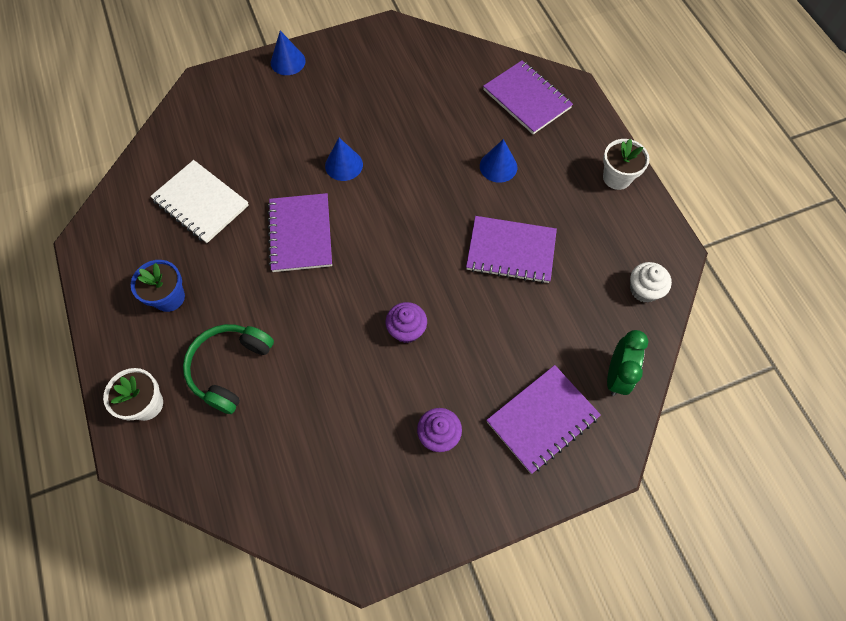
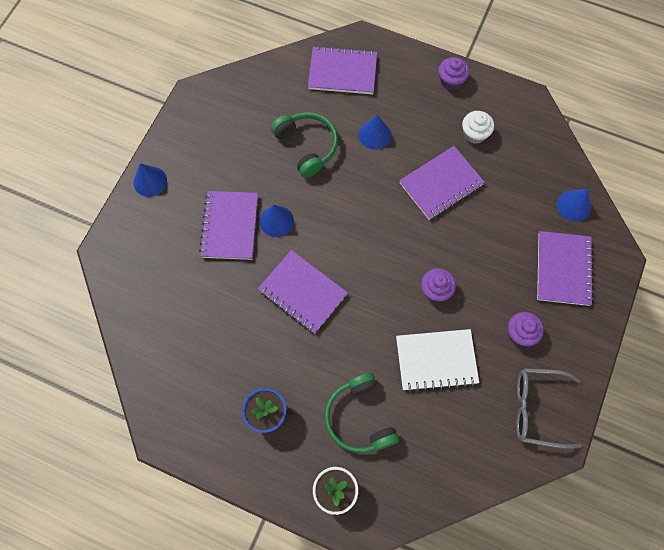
camera: 45 degrees left, 5 degrees up
(201, 203) = (211, 335): white notebook -> white notebook (436, 360)
(305, 139) = (230, 226): none -> purple notebook
(379, 513) = (537, 409): none -> grey glasses
(432, 131) = (307, 146): none -> green headphones
(616, 375) = (574, 206): green clock -> blue cone
(617, 178) = (451, 80): white flower pot -> purple cupcake
(644, 290) = (536, 140): white cupcake -> white cupcake (474, 134)

